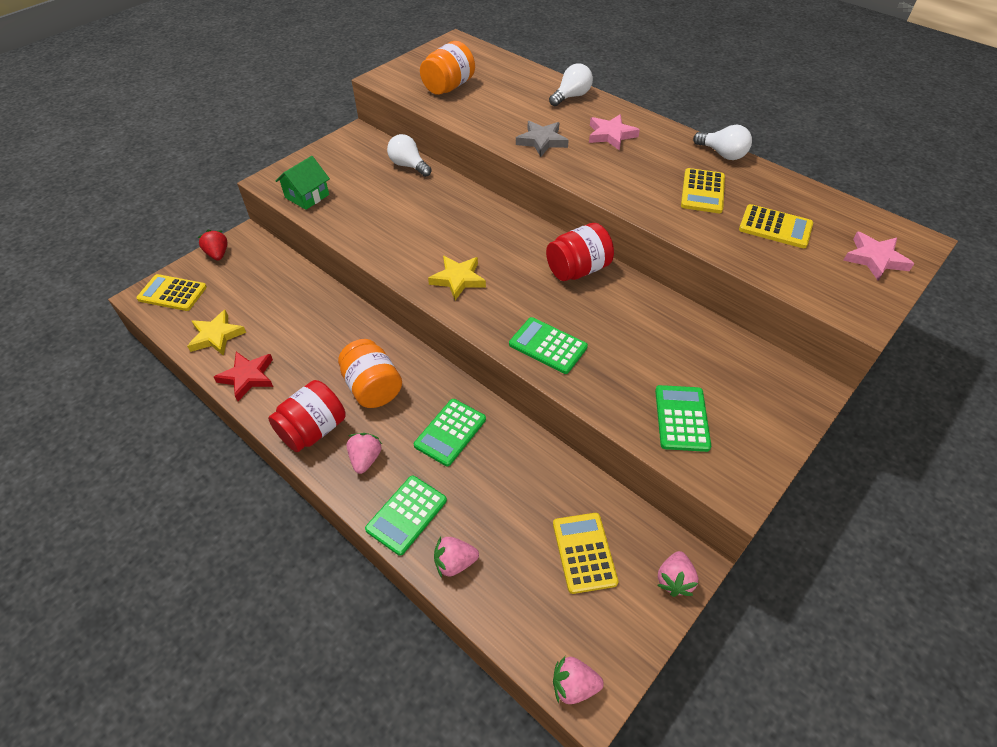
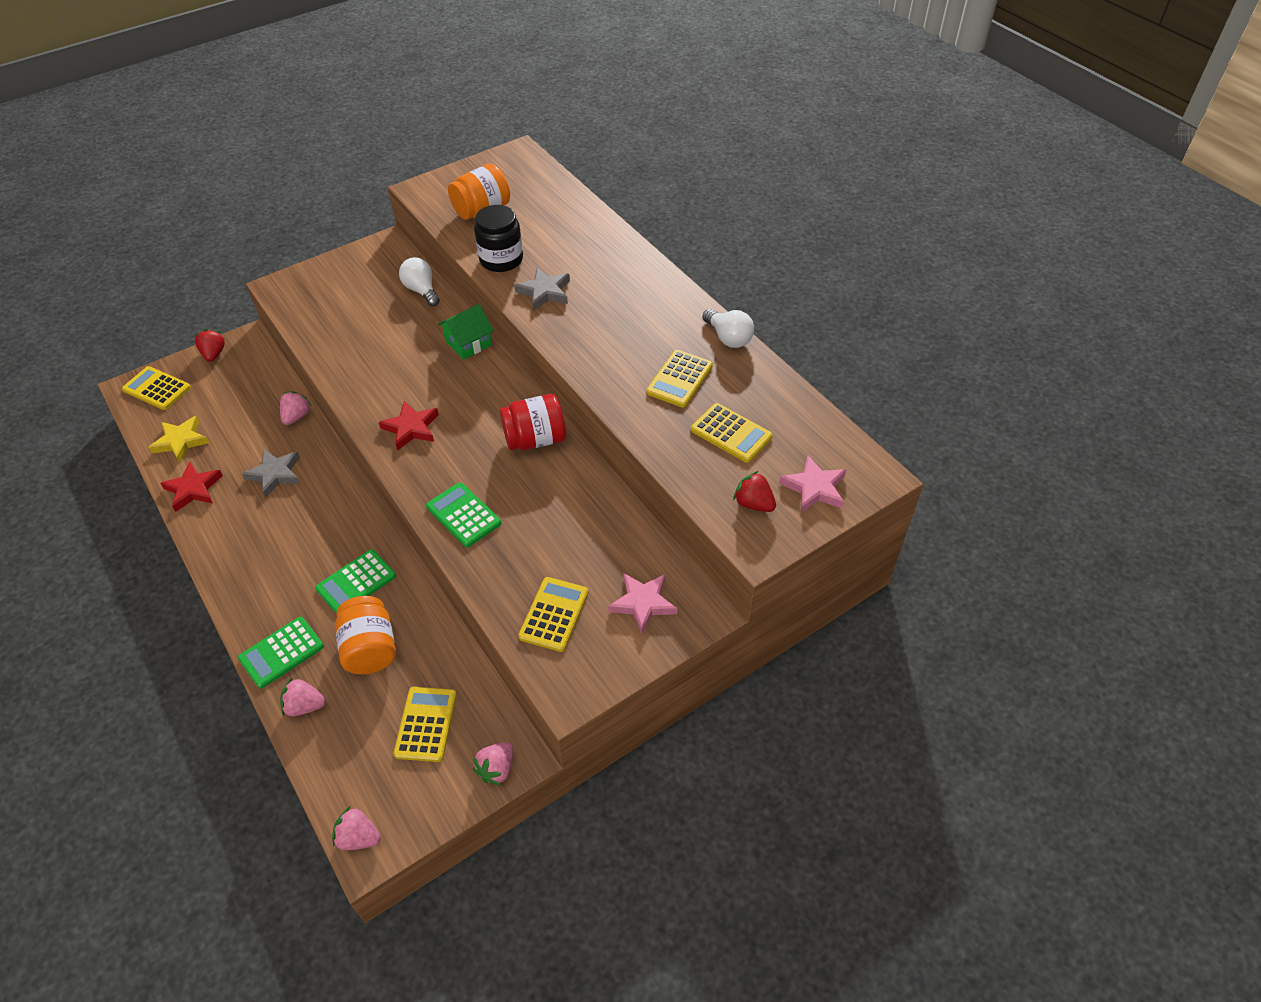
camera: 15 degrees right, 0 degrees up
(307, 196) = (306, 310): green house -> green house (468, 343)
(313, 430) = (232, 553): red jar -> none
(325, 349) = (275, 474): none -> grey star
(365, 459) = (267, 592): pink strawberry -> pink strawberry (297, 416)
(373, 388) = (303, 523): orange jar -> orange jar (370, 648)
(458, 279) = (411, 428): yellow star -> red star
(488, 122) = (501, 260): none -> black jar
(571, 96) = (606, 241): white light bulb -> none
(611, 135) = (621, 296): pink star -> pink star (643, 603)
(682, 418) = (554, 614): green calculator -> yellow calculator
(833, 280) = (753, 504): none -> red strawberry

